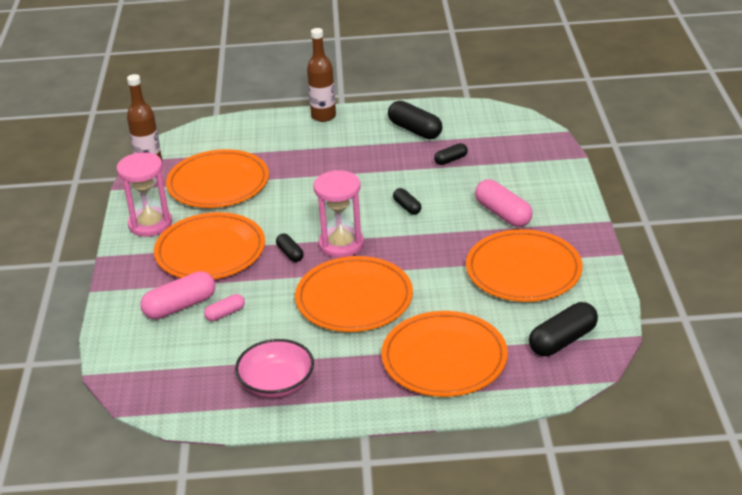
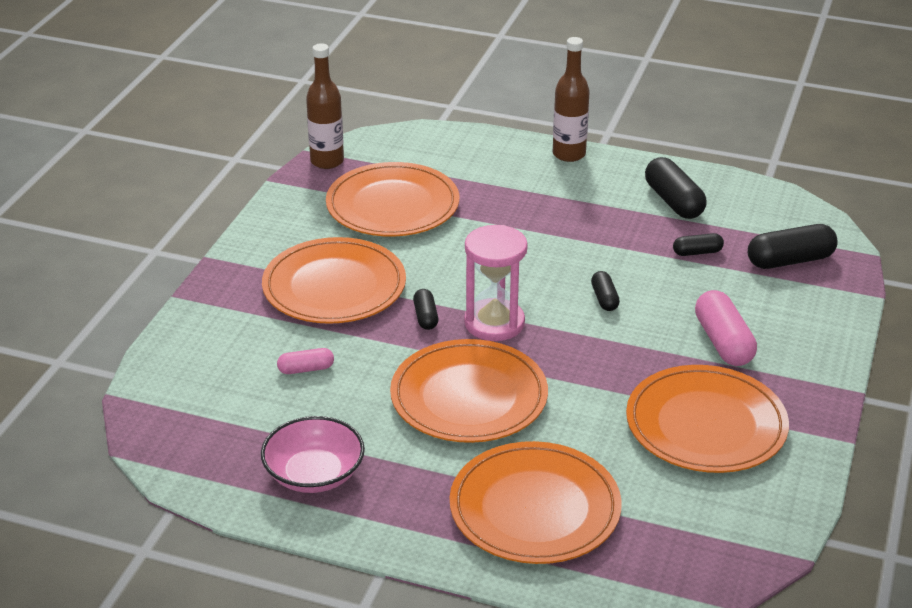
camera: 20 degrees right, 0 degrees up
(150, 224) = (285, 234): pink hourglass -> none
(180, 306) = (260, 344): pink capsule -> none
(562, 340) = (702, 534): black capsule -> black capsule (790, 260)

